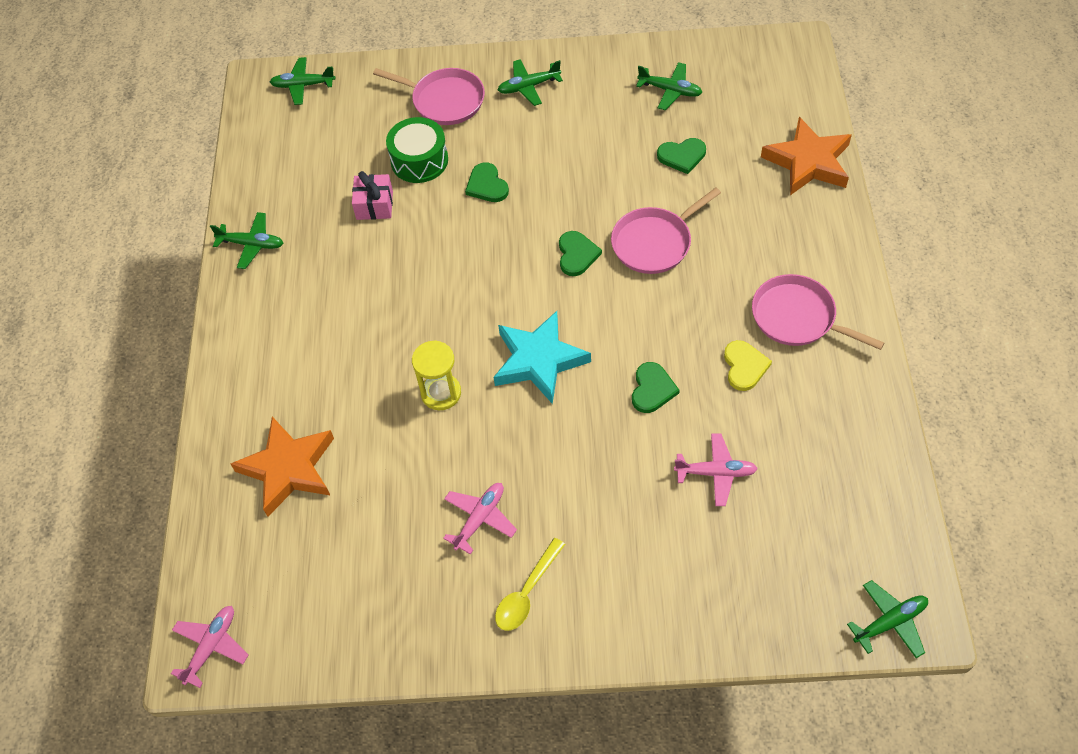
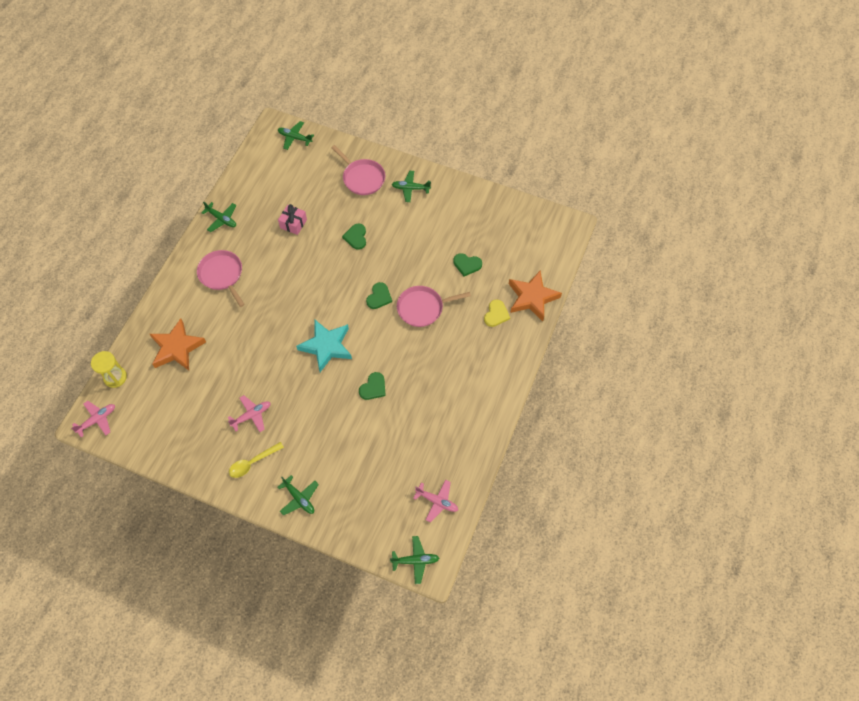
camera: 20 degrees right, 5 degrees up
(419, 160) = (330, 208): green drum -> none
(441, 393) = (269, 342): yellow hourglass -> yellow hourglass (115, 377)
(670, 90) = (484, 223): green plane -> green plane (299, 498)
(716, 472) = (378, 445): pink plane -> pink plane (437, 501)
(744, 366) = (427, 397): yellow heart -> yellow heart (496, 314)
(797, 317) = (470, 382): pink pan -> pink pan (222, 275)

